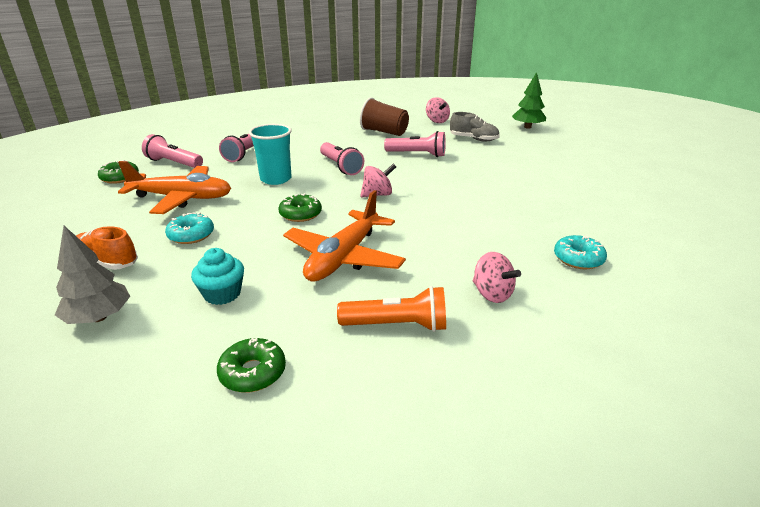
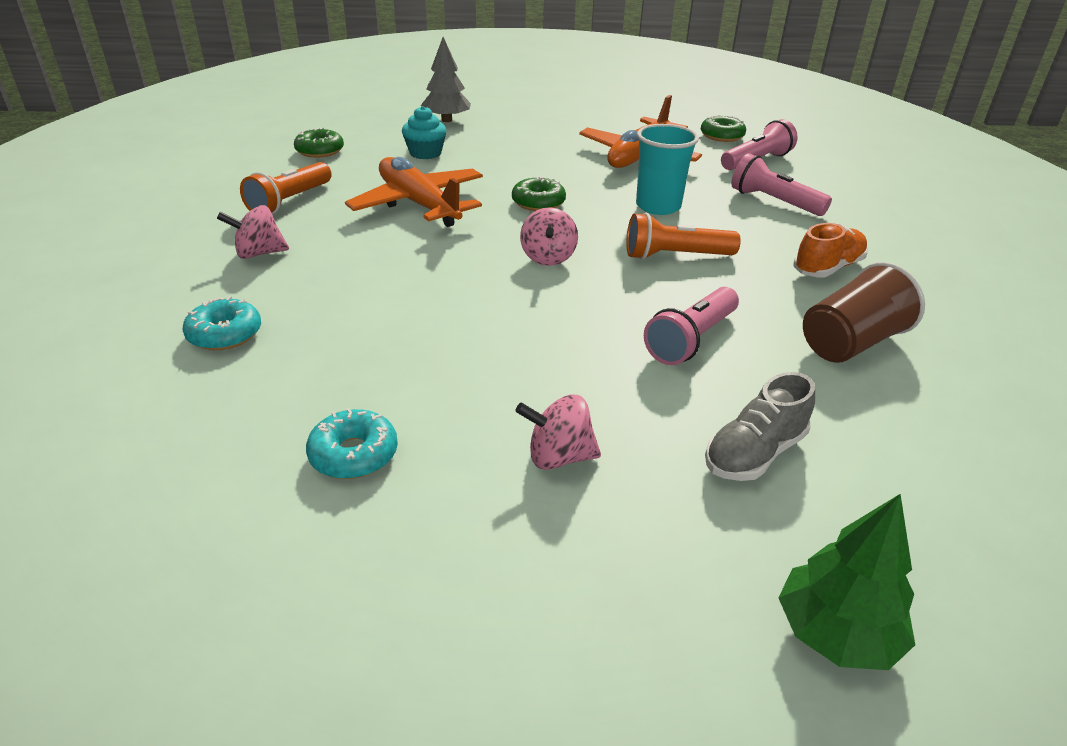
camera: 115 degrees right, 5 degrees up
(106, 262) = (526, 124): orange shoe -> orange shoe (827, 268)
(191, 235) = (543, 153): turquoise donut -> turquoise donut (354, 454)
(340, 166) = (675, 256): pink flashlight -> orange flashlight
(437, 121) = (933, 452): pink spinning top -> pink spinning top (558, 457)

